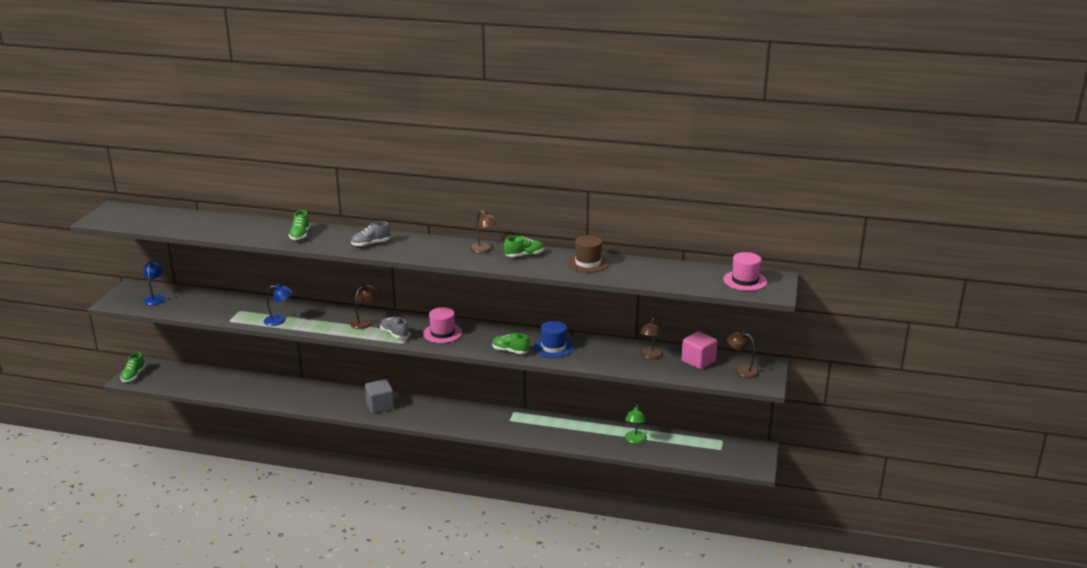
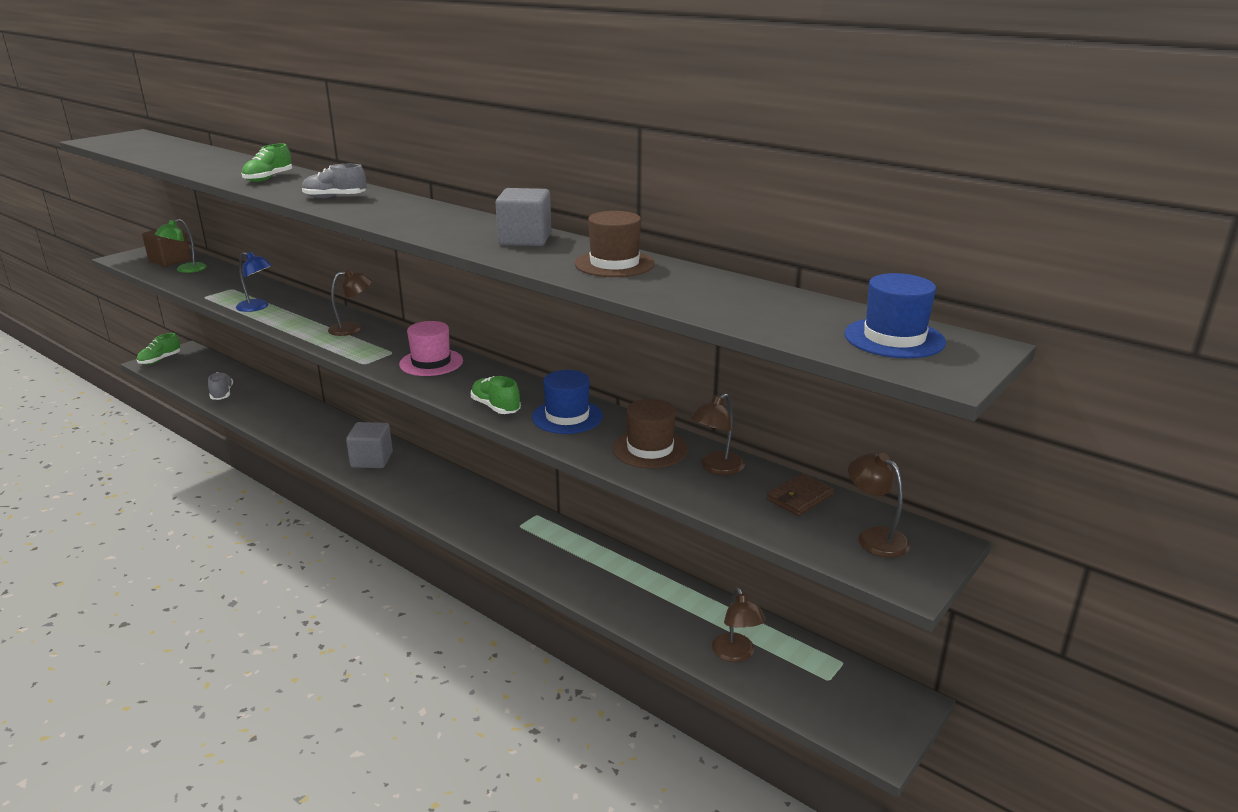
camera: 25 degrees right, 0 degrees up
(155, 298) = (170, 261): blue lamp -> brown cube
(394, 334) = (368, 350): grey shoe -> grey shoe (222, 394)
(484, 250) = (475, 225): brown lamp -> brown lamp (736, 654)
(524, 255) = (525, 239): green shoe -> grey cube
(611, 354) = (650, 449): none -> brown hat
(635, 440) = (684, 615): green lamp -> green lamp (185, 270)
(698, 361) = (799, 497): pink cube -> brown wallet
(745, 281) = (894, 338): pink hat -> blue hat

